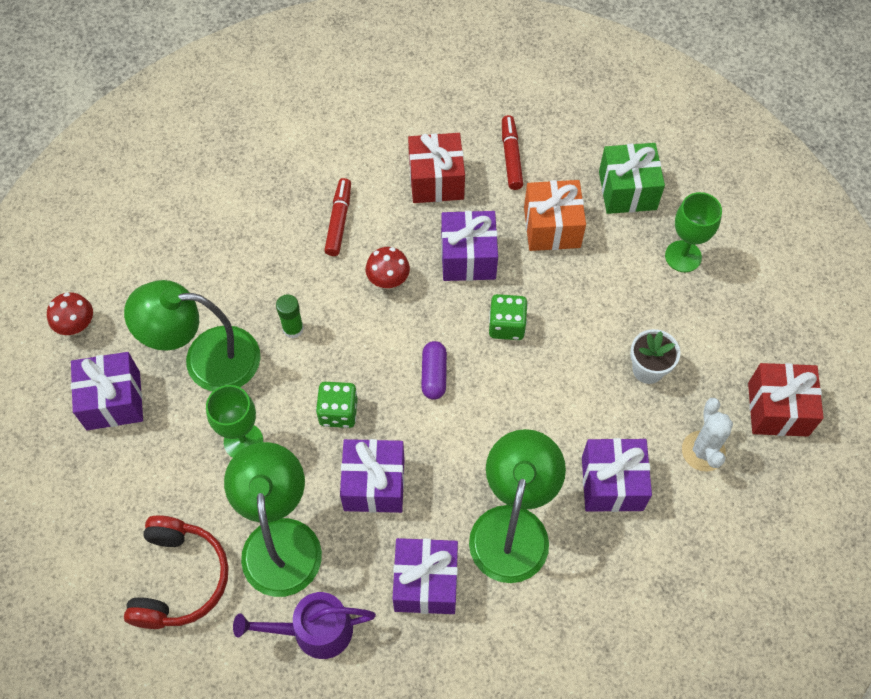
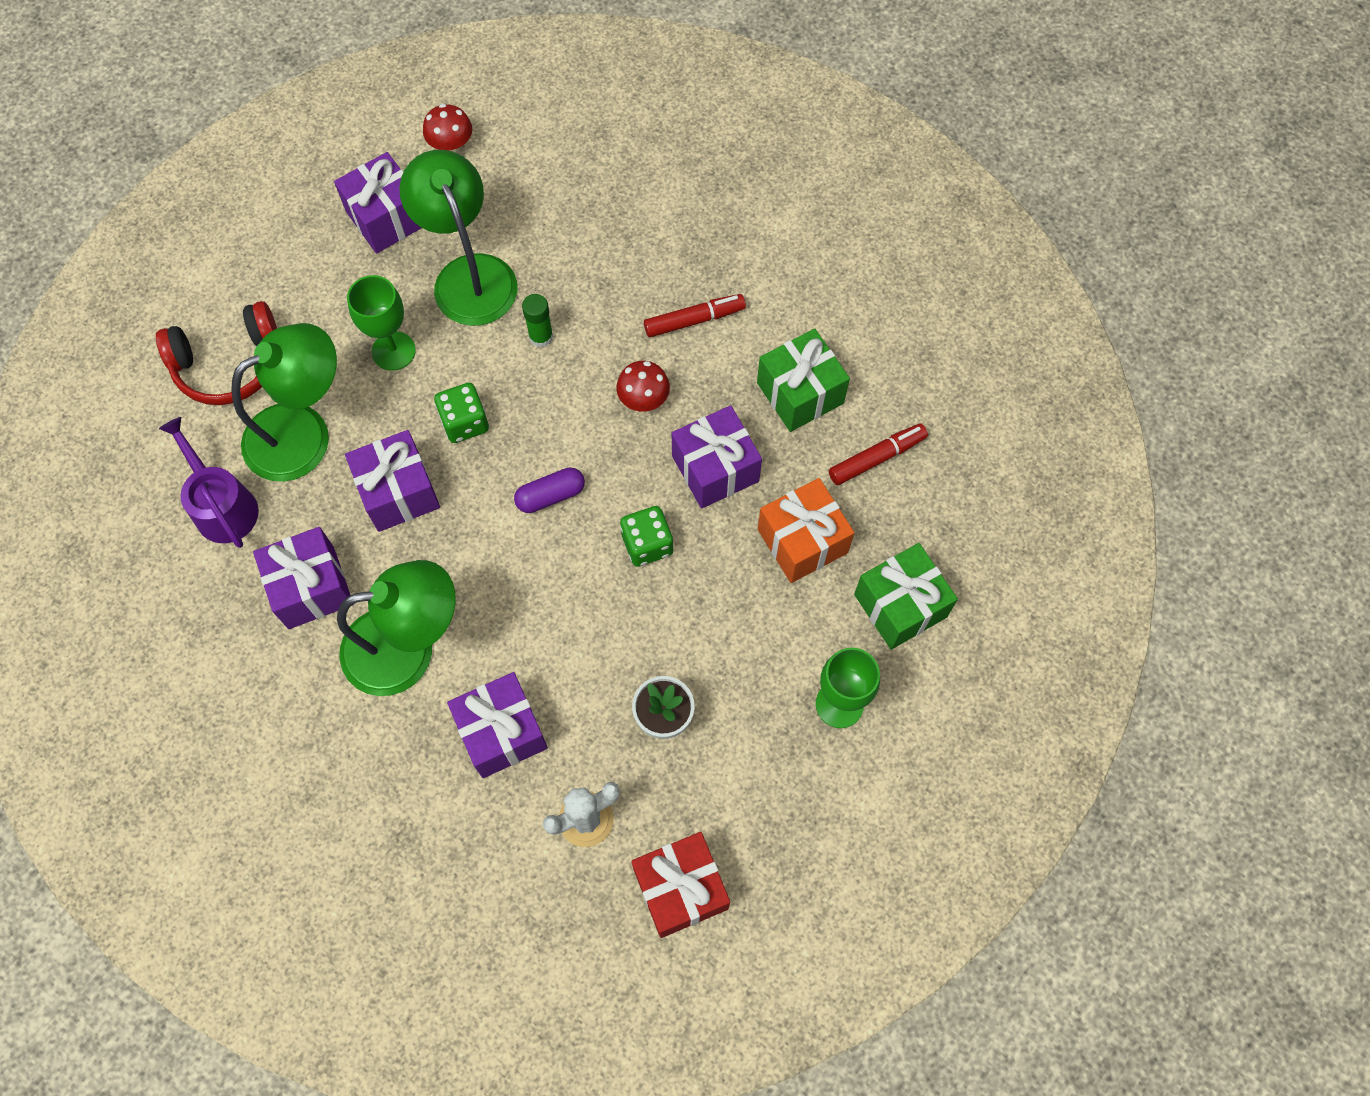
camera: 65 degrees right, 5 degrees up
(436, 180) = (800, 393): red gift -> green gift

